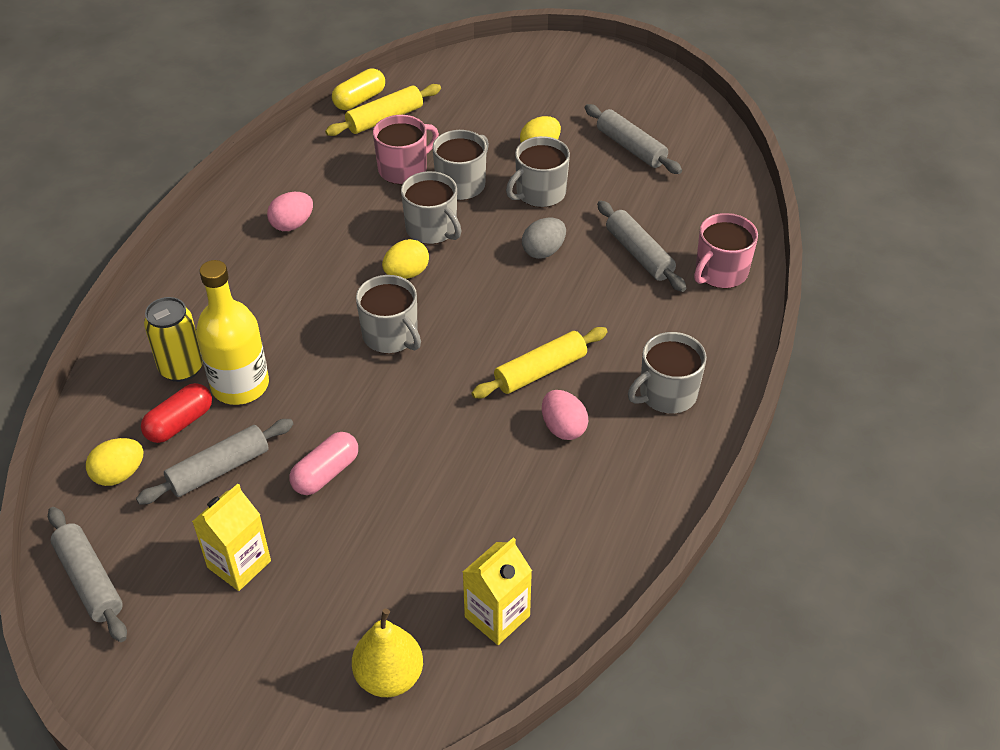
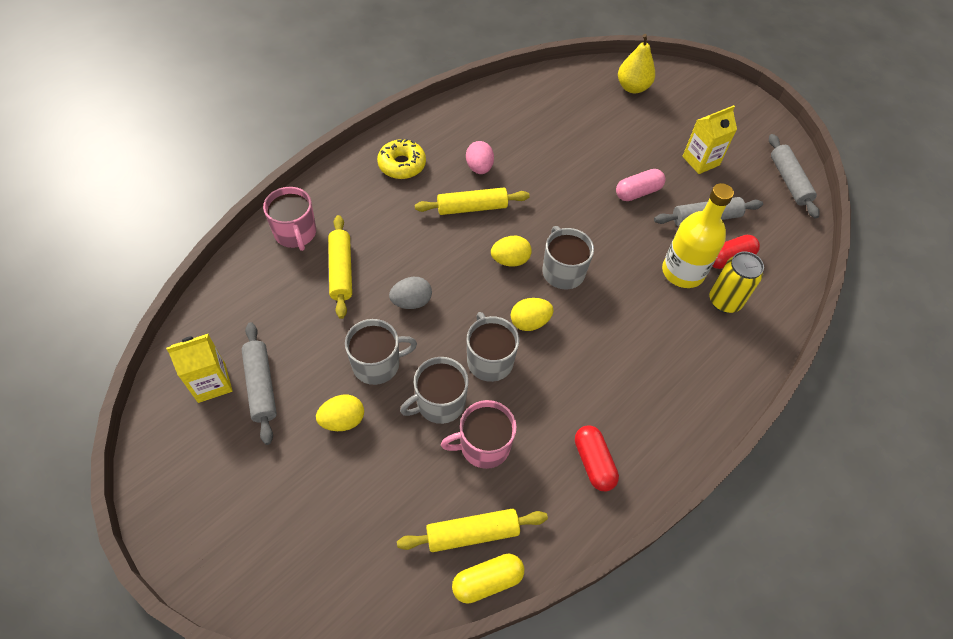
camera: 160 degrees left, 10 degrees up
(119, 474) = (771, 237): yellow egg -> yellow egg (510, 260)
(292, 224) = (610, 414): pink egg -> none
(297, 187) = (593, 462): none -> red capsule
(497, 616) = (568, 93): yellow carton -> yellow carton (211, 383)
(639, 254) = (341, 271): grey rolling pin -> yellow rolling pin
(666, 394) = (402, 165): grey mug -> yellow donut
(720, 272) = (295, 233): pink mug -> pink mug turned 90 degrees clockwise

